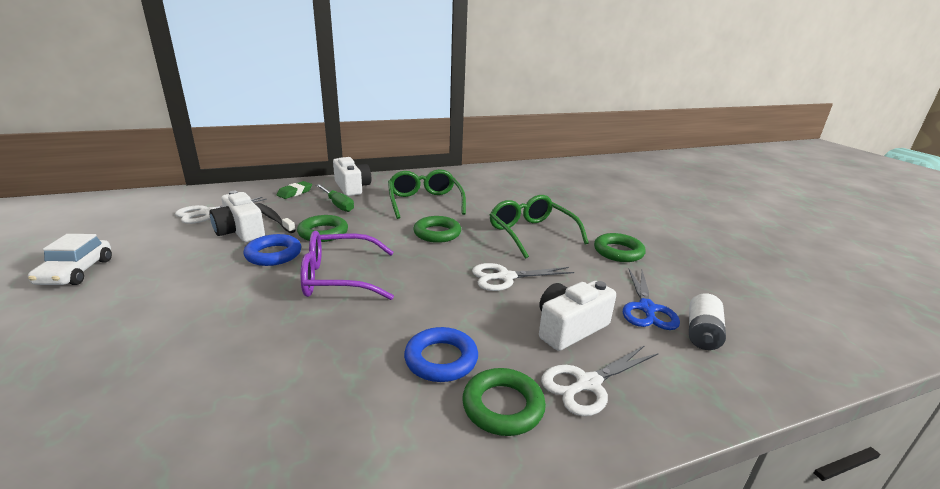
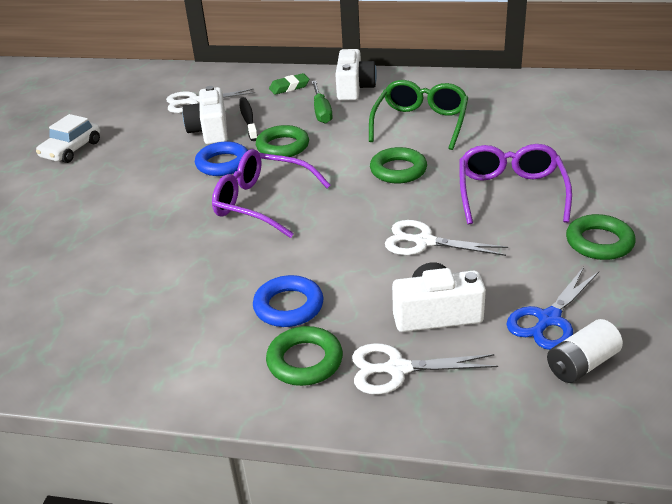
camera: 35 degrees right, 10 degrees up
(531, 233) = (510, 192): green glasses -> purple glasses

